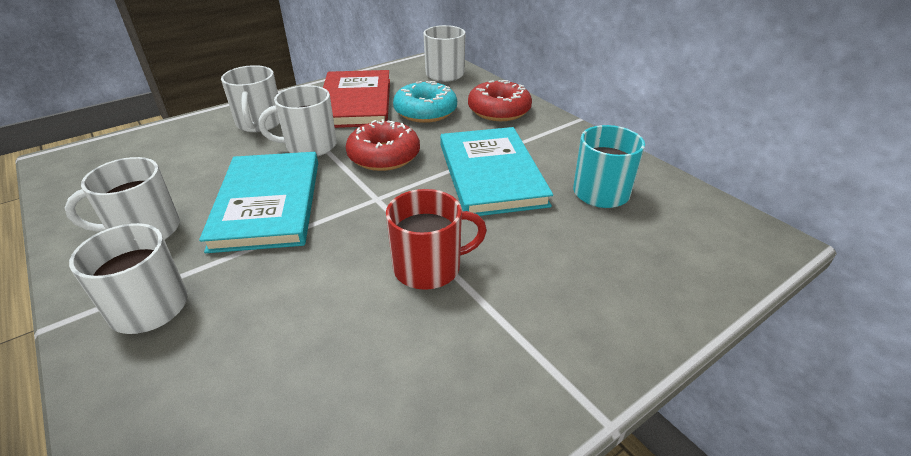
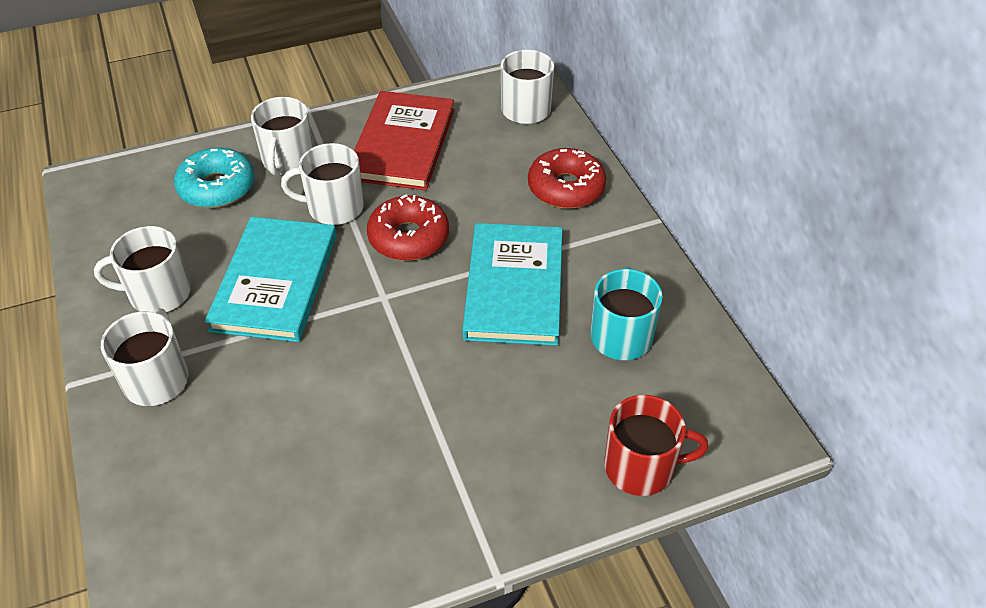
camera: 15 degrees right, 10 degrees up
(425, 111) = (478, 174): turquoise donut -> turquoise donut (217, 187)
(429, 267) = (406, 392): red mug -> red mug (641, 467)

